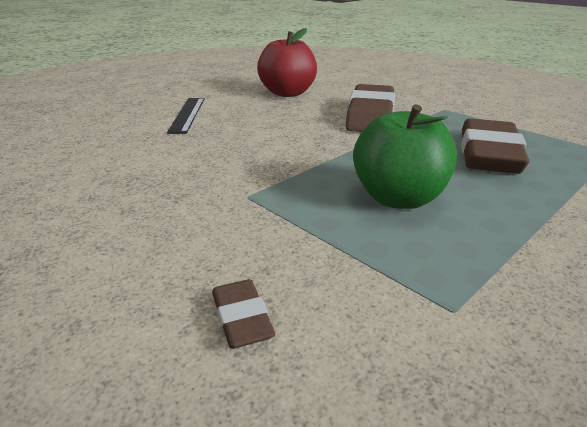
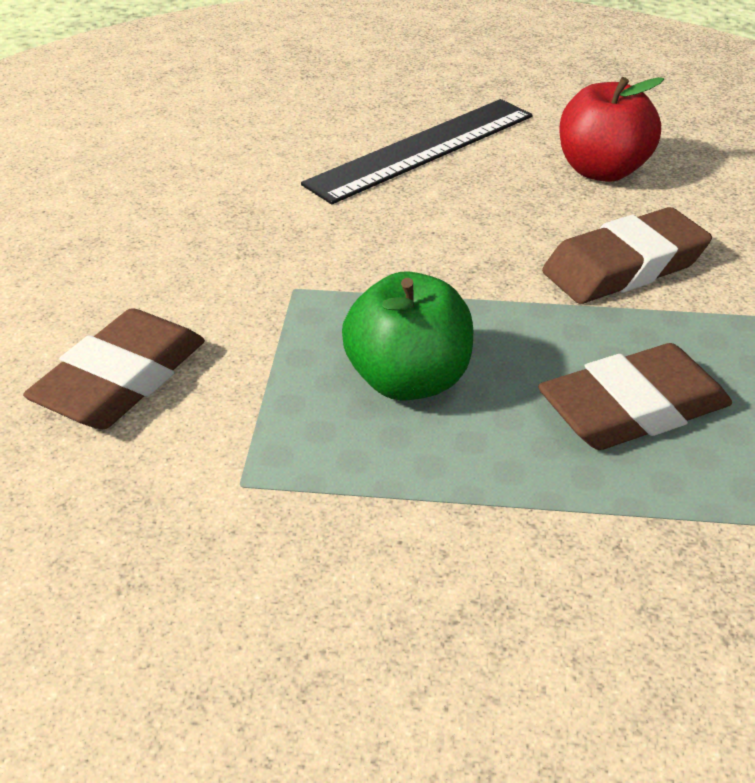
camera: 50 degrees right, 10 degrees up
(187, 114) = (422, 149): black ruler -> black ruler, size x1.84
(242, 318) = (121, 380): brown eraser -> brown eraser, size x2.07

